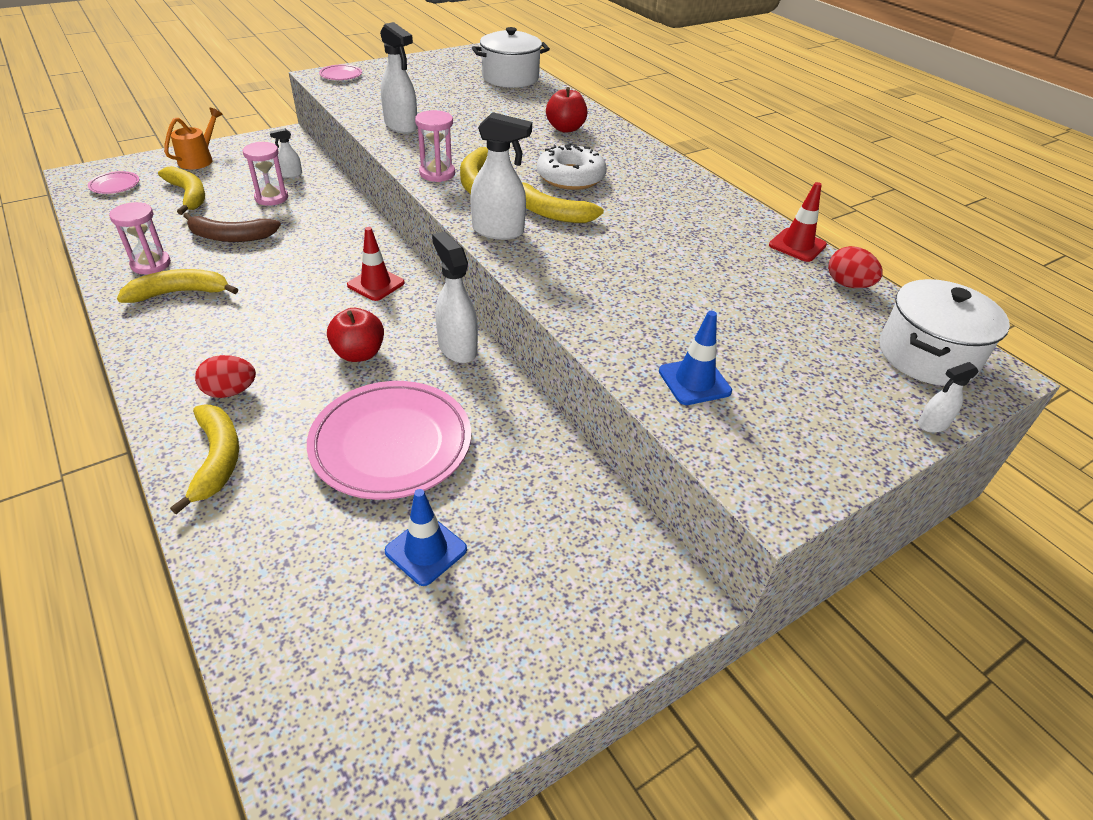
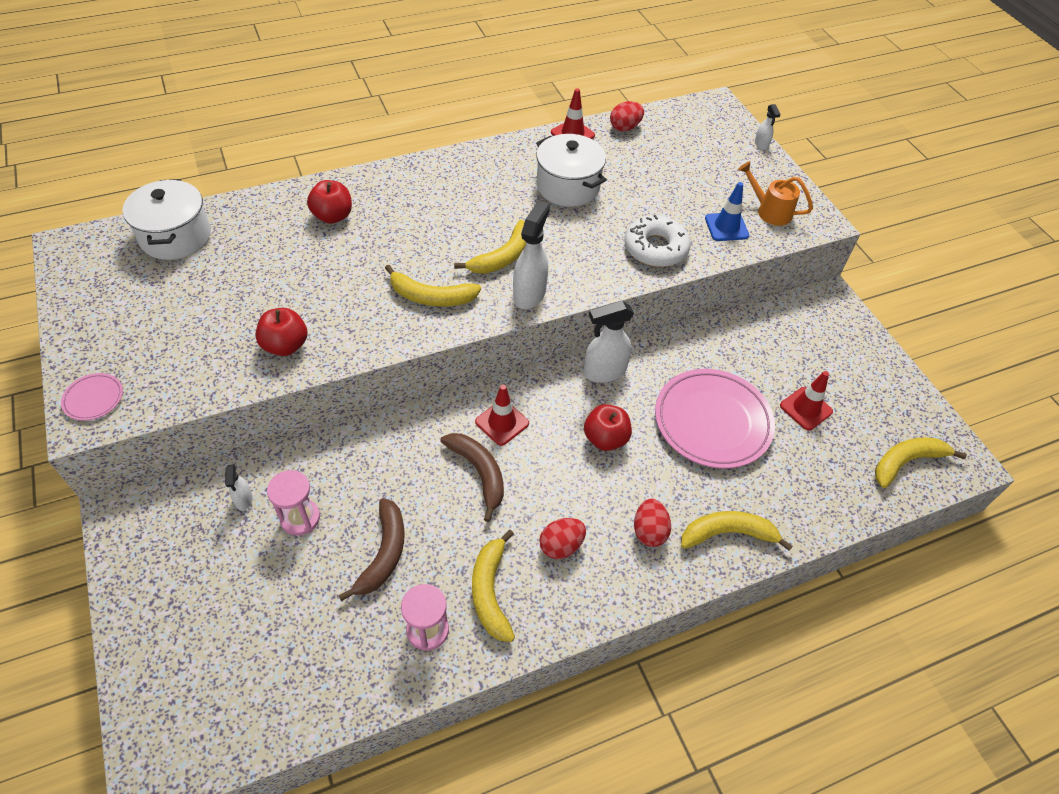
camera: 80 degrees left, 10 degrees up
(115, 185) = (206, 712): pink plate -> none
(189, 195) = (265, 612): yellow banana -> yellow banana (906, 462)
(199, 159) = (158, 612): orange watering can -> orange watering can (769, 211)
(222, 330) = (561, 546): none -> red egg
(313, 276) = (479, 473): none -> brown banana
(401, 126) = (285, 345): white spray bottle -> red apple
(426, 550) = (806, 409): blue traffic cone -> red traffic cone
(437, 173) = (410, 325): pink hourglass -> none
(570, 177) = (439, 232): white donut -> white donut (655, 248)
(927, 356) = (701, 123): white pot -> white pot (568, 186)

